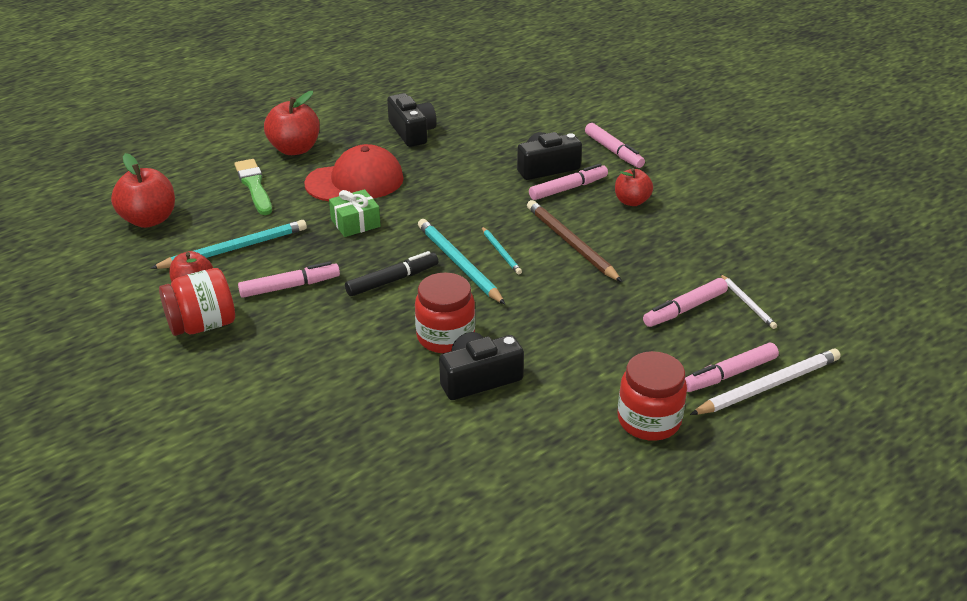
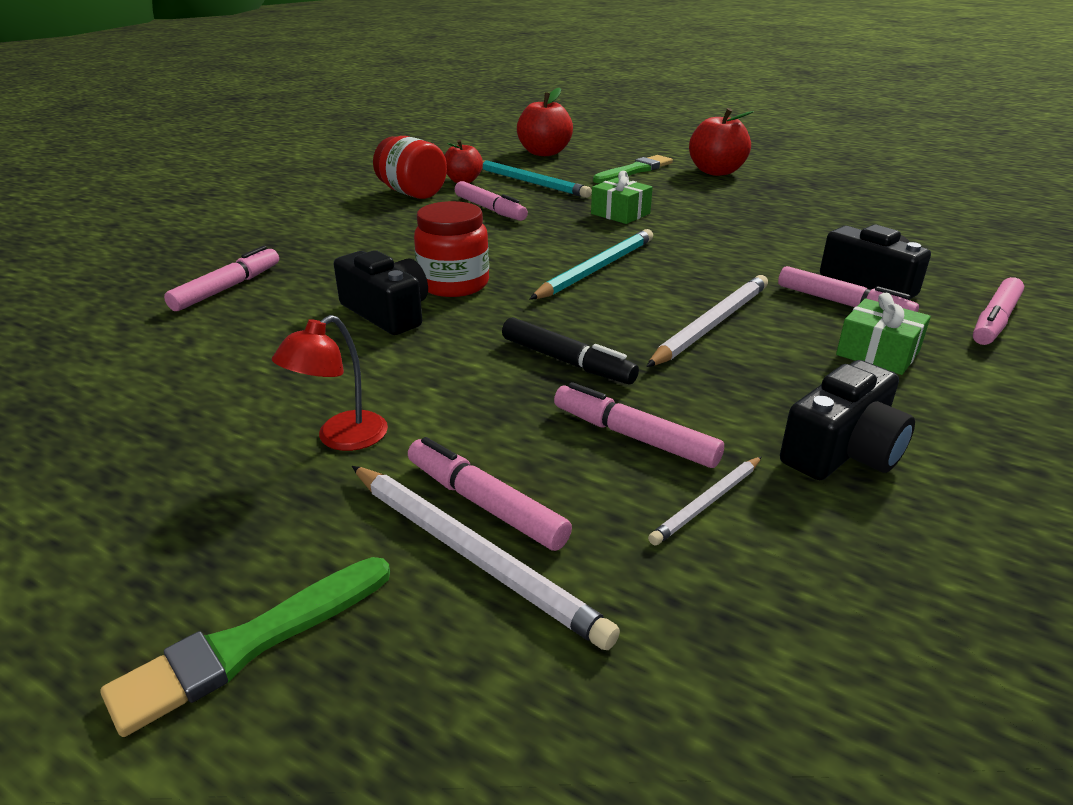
camera: 70 degrees right, 5 degrees down
(355, 181) = (694, 201): red cap -> none
(375, 467) = (227, 288): none -> pink marker
(392, 280) = (536, 244): black marker -> black marker (567, 361)
(412, 132) = (828, 206): black camera -> black camera (842, 450)
(501, 252) = (643, 286): turquoise pencil -> none
(570, 243) = (711, 324): brown pencil -> white pencil
(631, 201) = (877, 353): red apple -> green gift
(649, 420) = (341, 438): red jar -> red lamp
(815, 467) = (250, 644): none -> green brush

